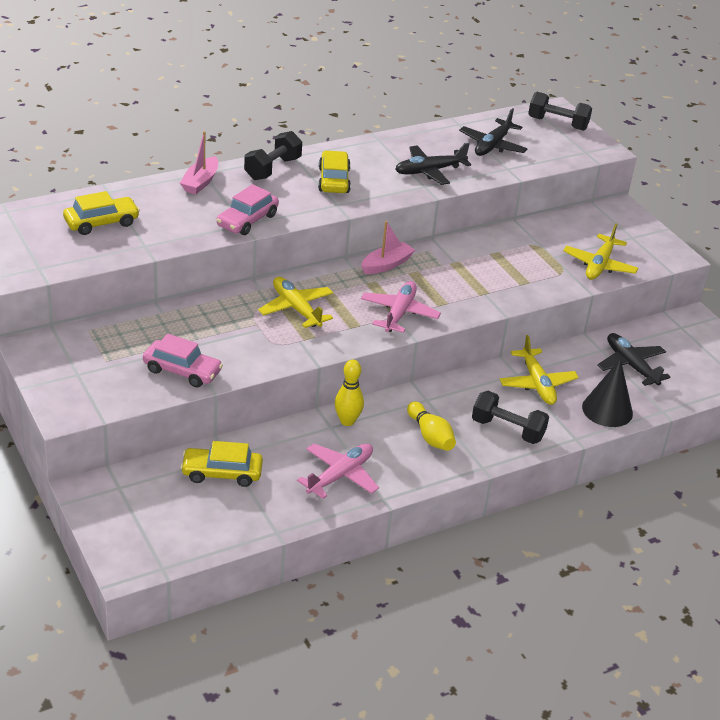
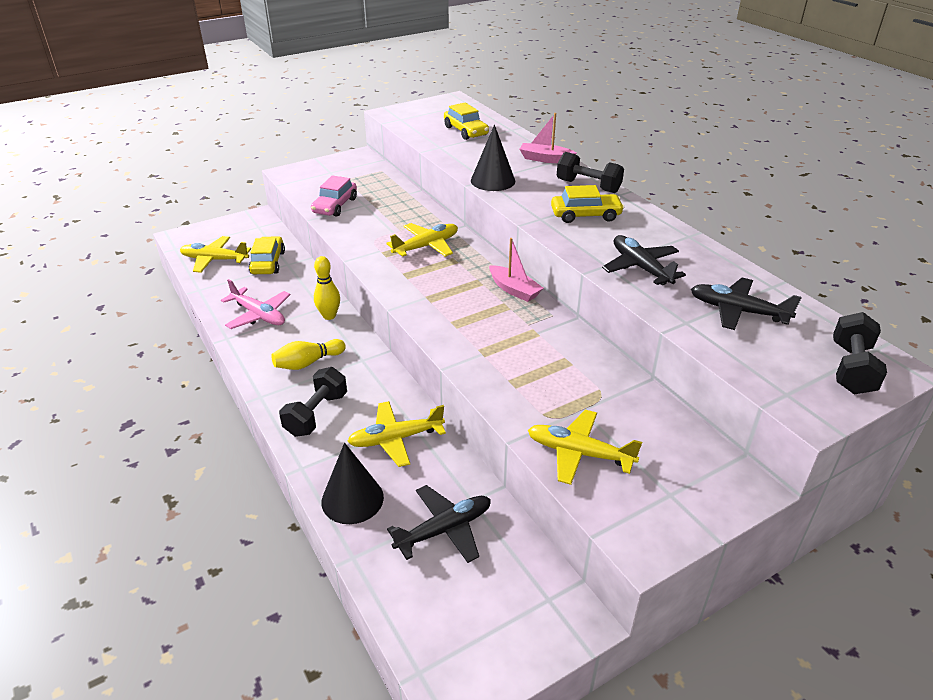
camera: 90 degrees right, 0 degrees up
(204, 524) = (214, 260): none -> yellow plane
(247, 220) = (493, 180): pink car -> black cone
(399, 313) = (431, 299): pink plane -> none

